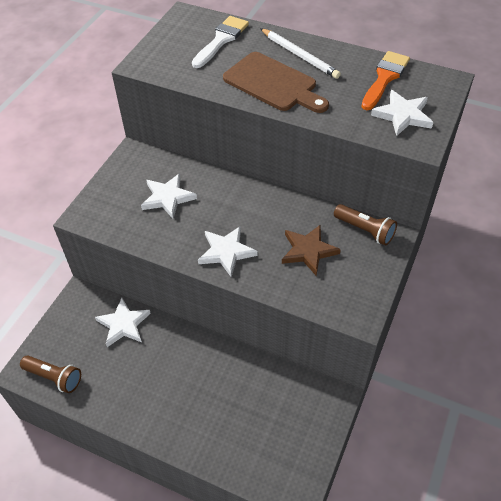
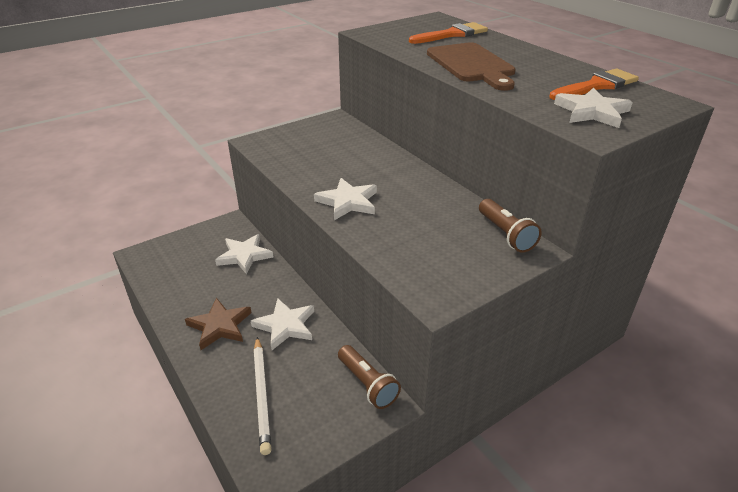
camera: 30 degrees right, 15 degrees down
(54, 377) = (156, 268): brown flashlight -> brown flashlight (367, 384)
(168, 198) = (334, 152): white star -> white star (285, 326)
(221, 40) = (452, 34): white brush -> orange brush
(299, 55) = (517, 56): white pencil -> white pencil (262, 395)
(308, 251) = (428, 228): brown star -> brown star (220, 326)

